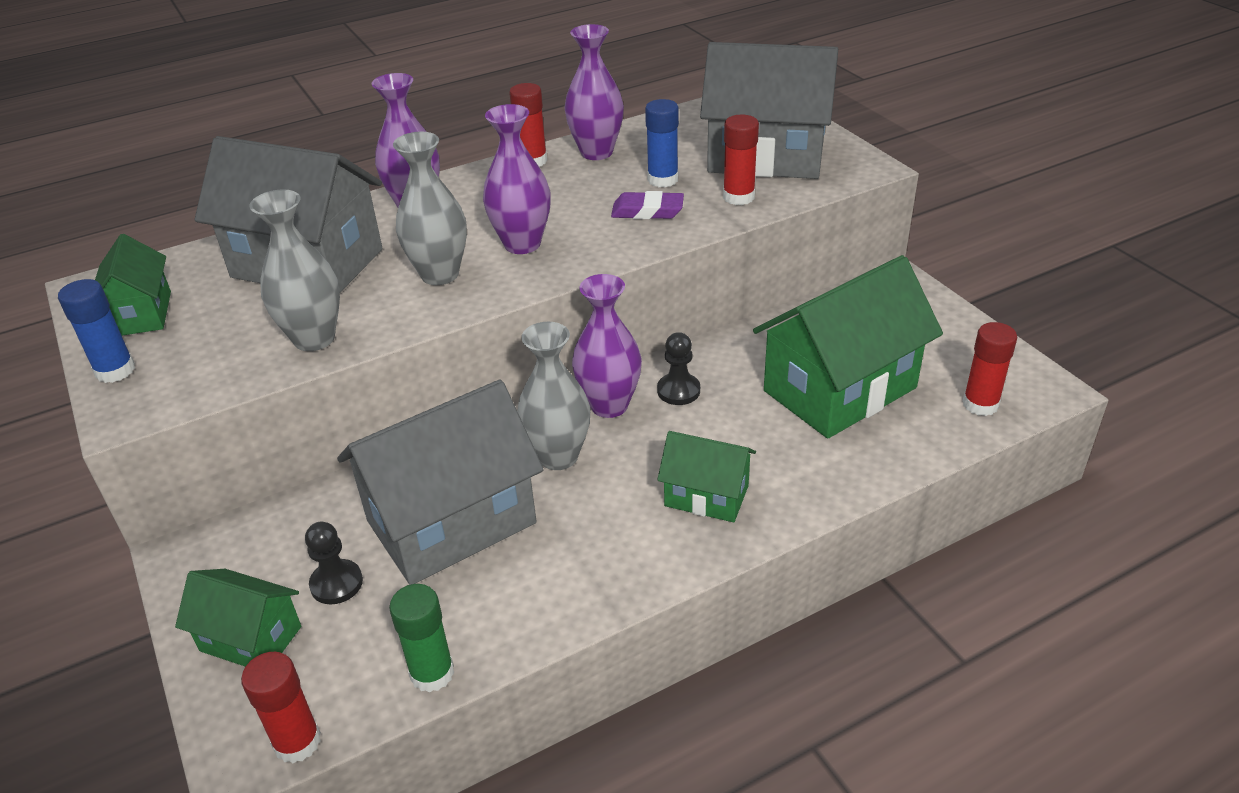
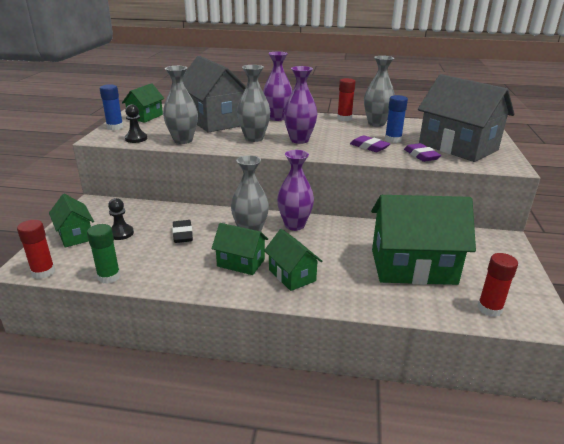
camera: 35 degrees right, 10 degrees down
(451, 522) = (182, 234): grey house -> black eraser
(596, 152) = (376, 123): purple vase -> grey vase
(610, 518) = (241, 263): none -> green house
(678, 391) = (331, 233): black pawn -> black pawn (136, 139)
(738, 197) = (421, 155): red glue stick -> purple eraser

